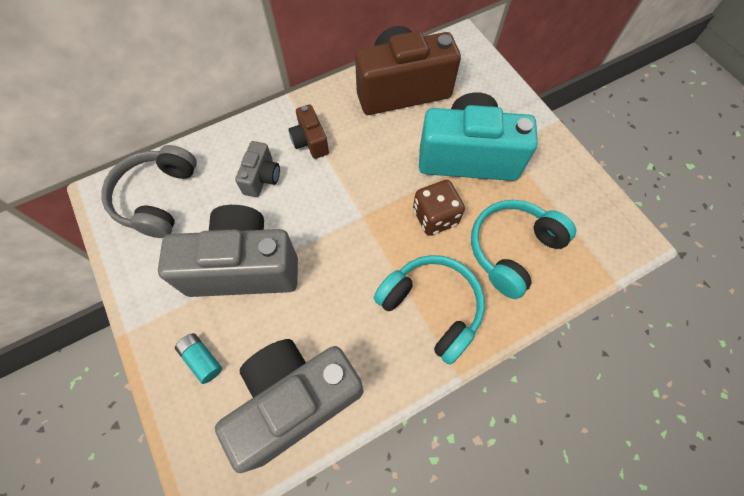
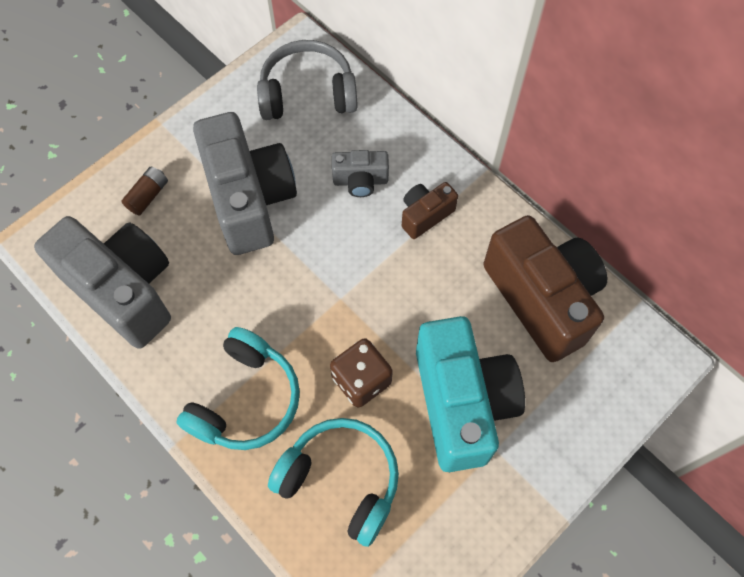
camera: 75 degrees right, 0 degrees up
(202, 359) = (148, 196): turquoise battery -> brown battery

